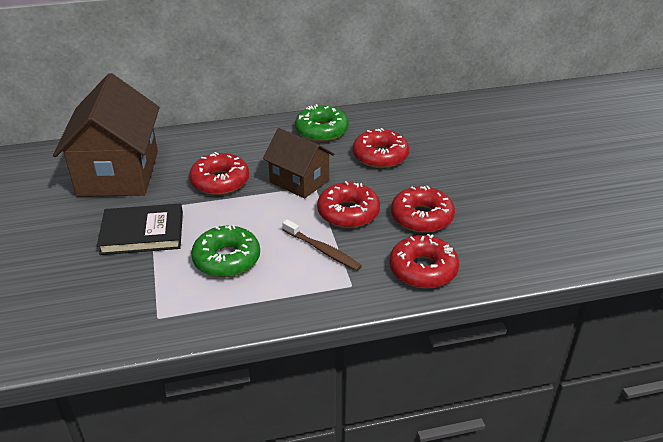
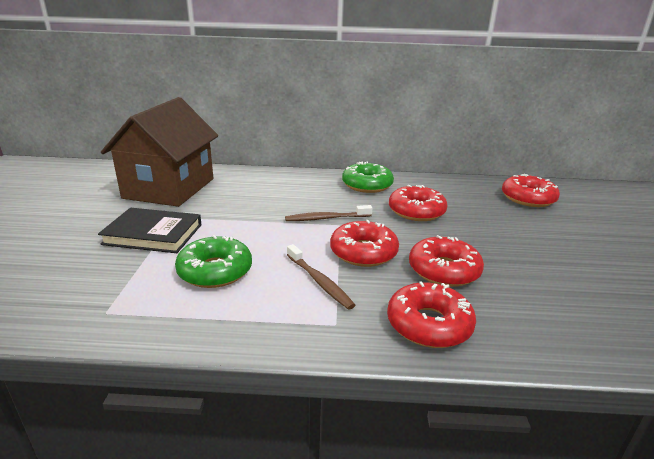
camera: 15 degrees right, 10 degrees down
(220, 181) = (252, 207): red donut -> red donut (528, 198)
(299, 181) = (326, 218): brown house -> brown toothbrush

